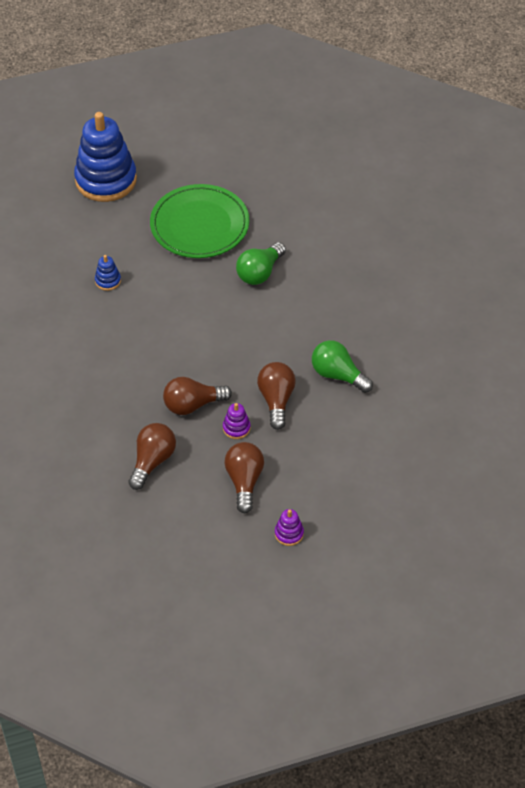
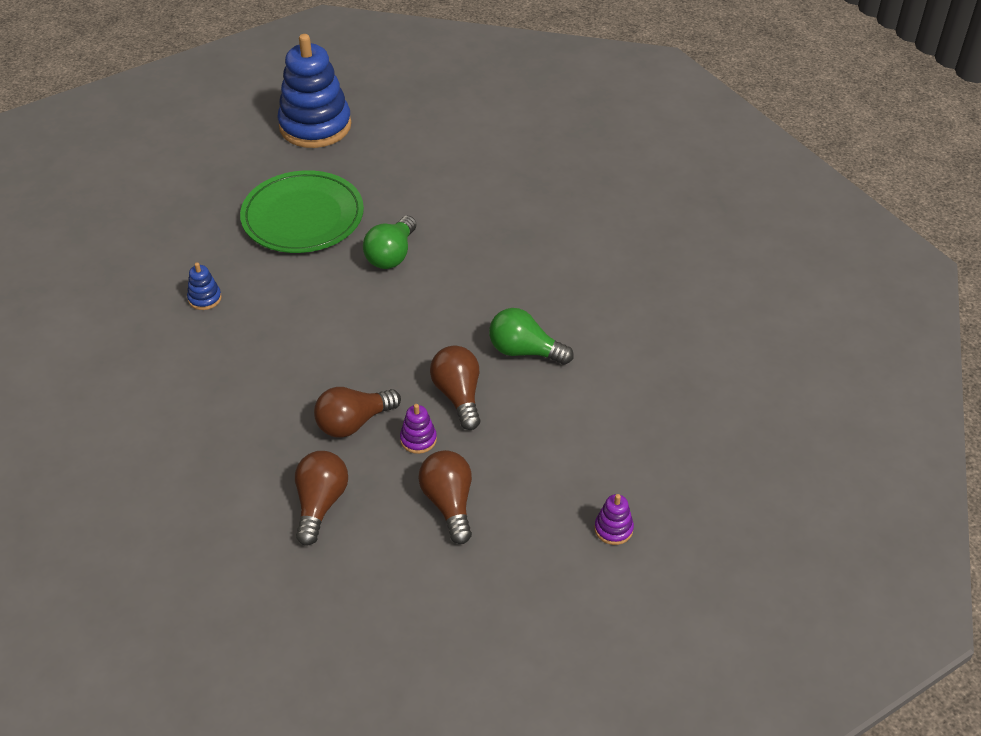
camera: 15 degrees left, 5 degrees down
(106, 180) = (174, 188): blue stacking toy -> blue stacking toy (315, 126)
(289, 533) = (528, 557): purple stacking toy -> purple stacking toy (613, 529)

